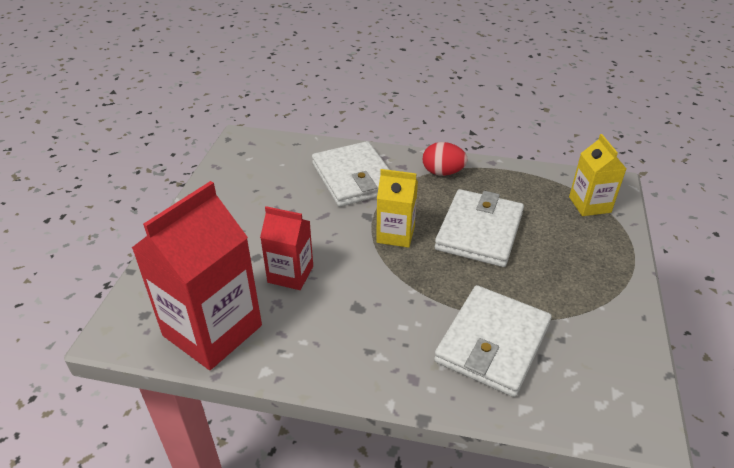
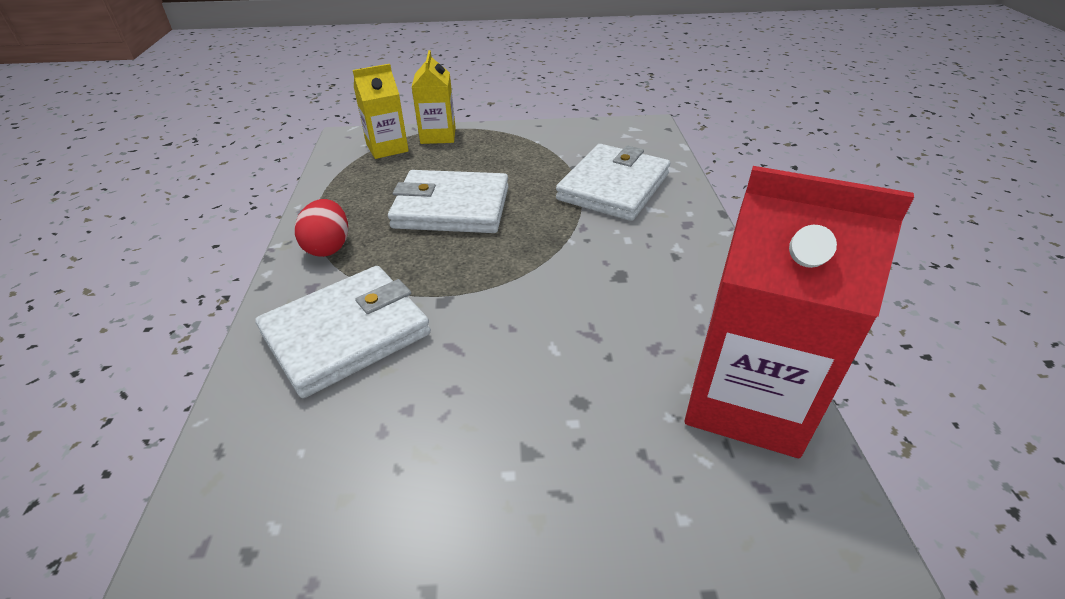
camera: 105 degrees left, 0 degrees up
(290, 274) = (597, 349): red carton -> none
(395, 234) = (477, 267): yellow carton -> yellow carton (438, 136)
(492, 343) = (613, 187): white wallet -> white wallet turned 75 degrees counterclockwise

